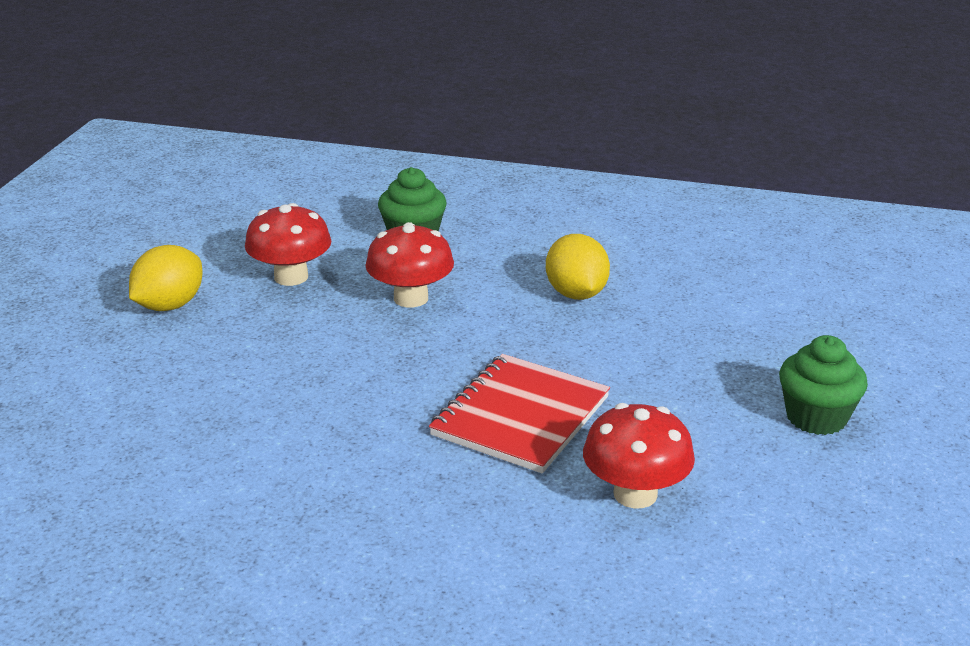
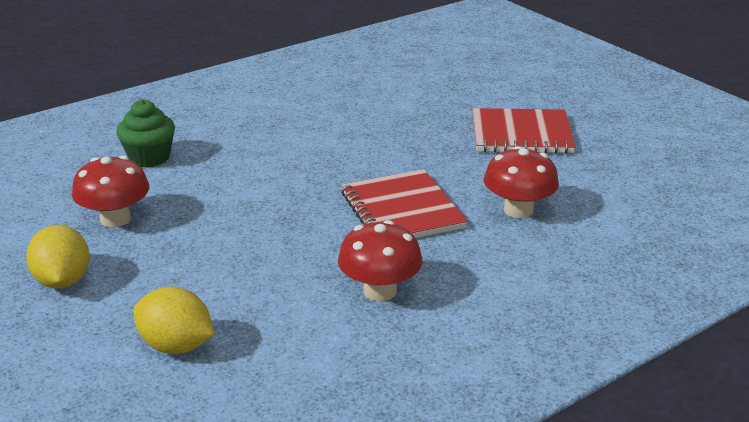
camera: 50 degrees left, 0 degrees up
(411, 298) = (220, 189): red mushroom -> red mushroom (380, 291)
(576, 294) = (308, 139): yellow lemon -> yellow lemon (176, 346)
(816, 417) = (521, 134): green cupcake -> red notebook

